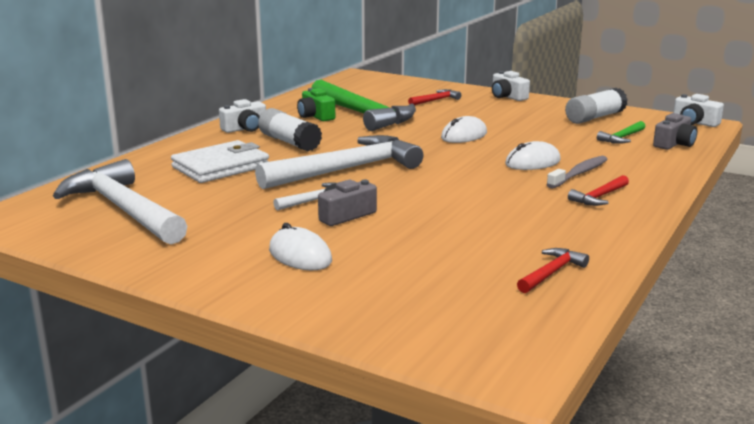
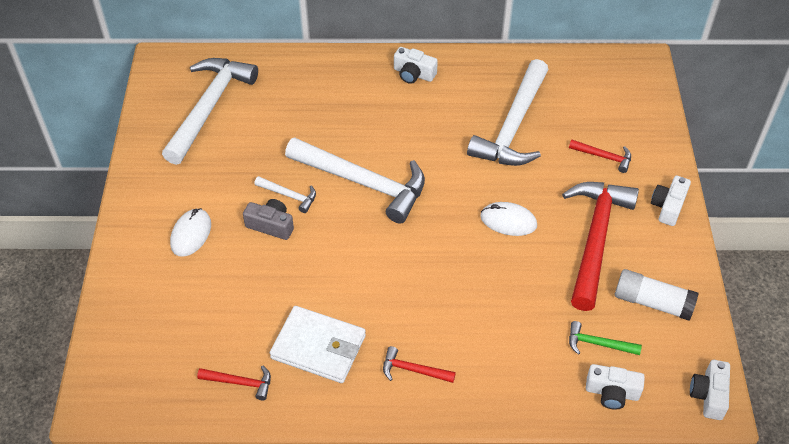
camera: 60 degrees right, 30 degrees up
(220, 167) = (318, 109): white wallet -> white wallet (318, 347)
(289, 142) = (401, 117): white glue stick -> none
(315, 116) = (482, 98): green camera -> none
(362, 114) = (513, 126): green hammer -> white hammer
(515, 118) = (595, 239): none -> red hammer
(532, 162) = (470, 296): white mouse -> none
(579, 173) = (464, 339): grey toothbrush -> none
(674, 144) = (612, 392): grey camera -> white camera

